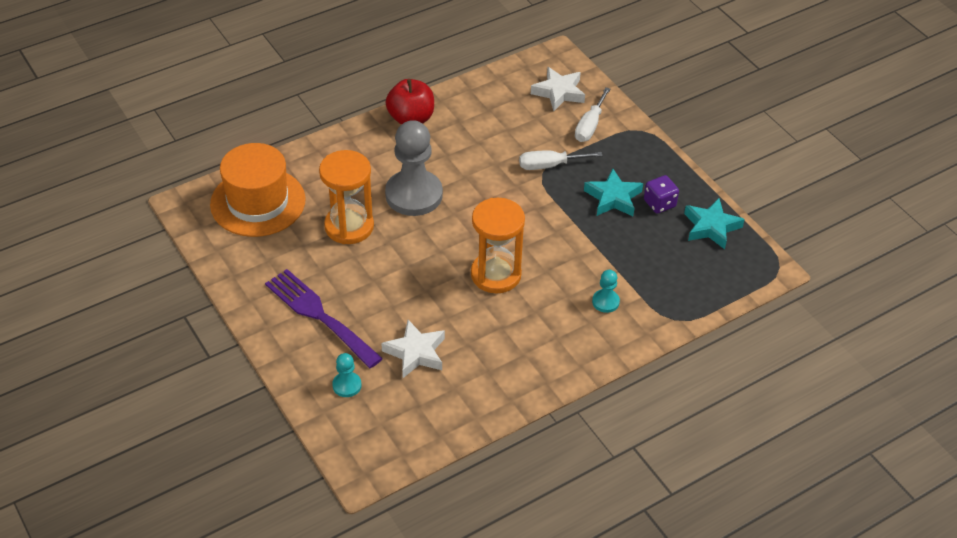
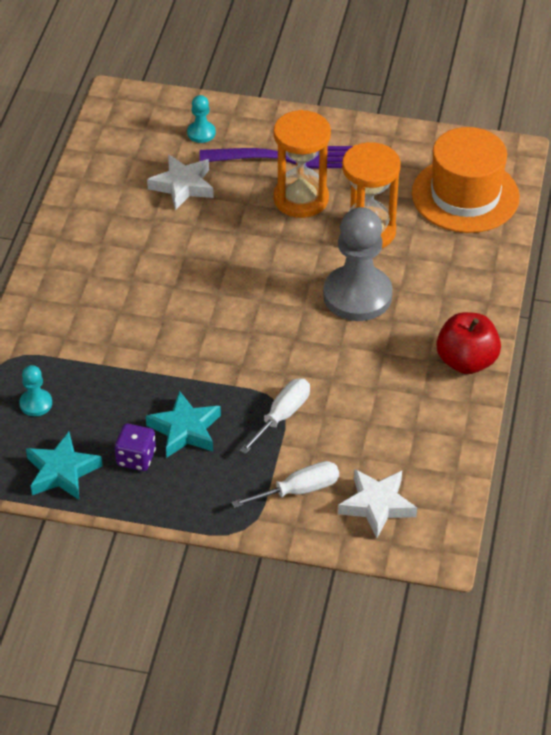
camera: 135 degrees right, 0 degrees up
(496, 274) = (199, 284): orange hourglass -> orange hourglass (301, 199)
(589, 126) = (299, 490): white screwdriver -> white screwdriver turned 90 degrees clockwise
(605, 302) = (82, 329): turquoise pawn -> turquoise pawn (36, 403)

